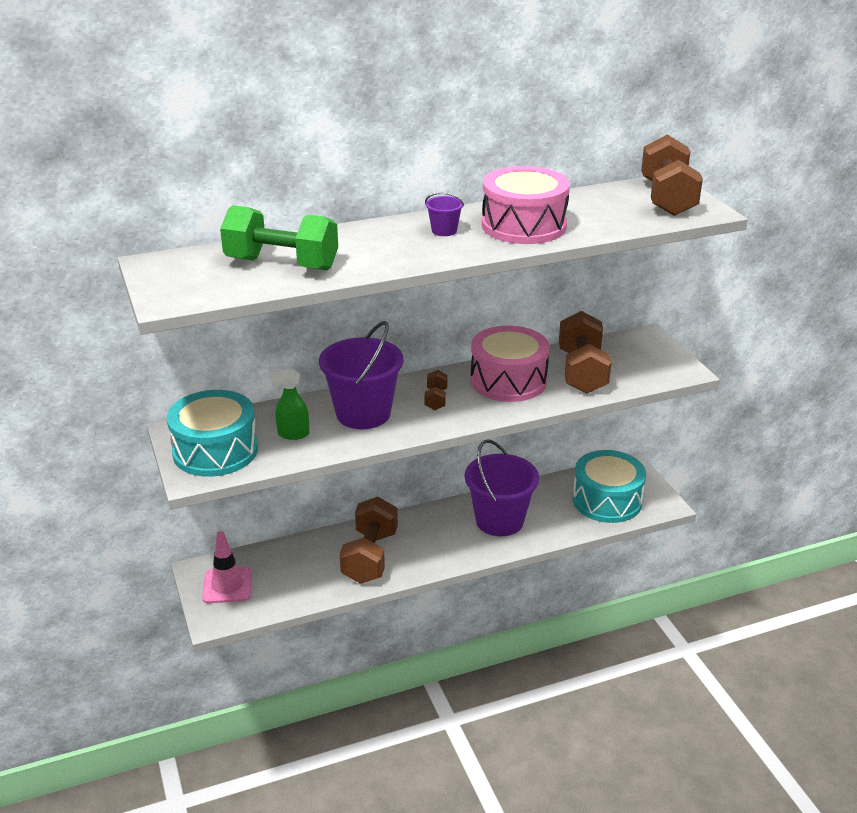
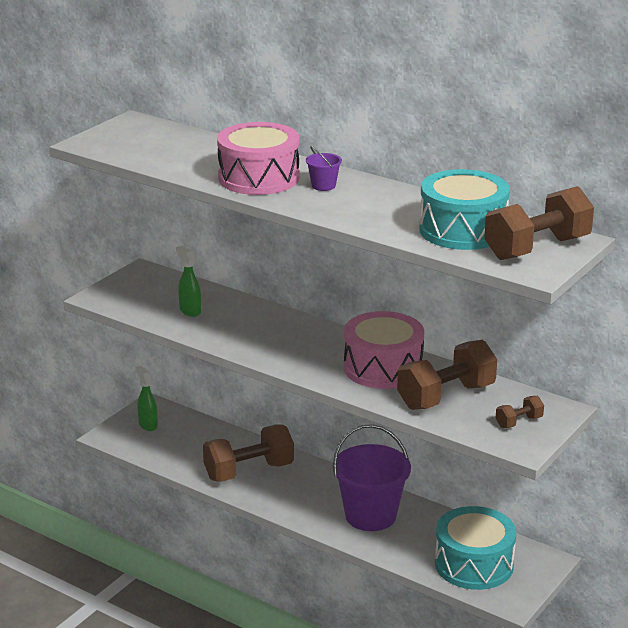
camera: 55 degrees right, 5 degrees down
(215, 451) = (135, 292): turquoise drum -> turquoise drum (462, 230)
(227, 585) = (148, 425): pink traffic cone -> green spray bottle
(282, 264) = (186, 155): green dumbbell -> none
(363, 413) = (251, 326): purple bucket -> none
(436, 399) = (310, 347): brown dumbbell -> brown dumbbell (519, 422)
(524, 225) = (379, 209): pink drum -> pink drum (258, 178)

